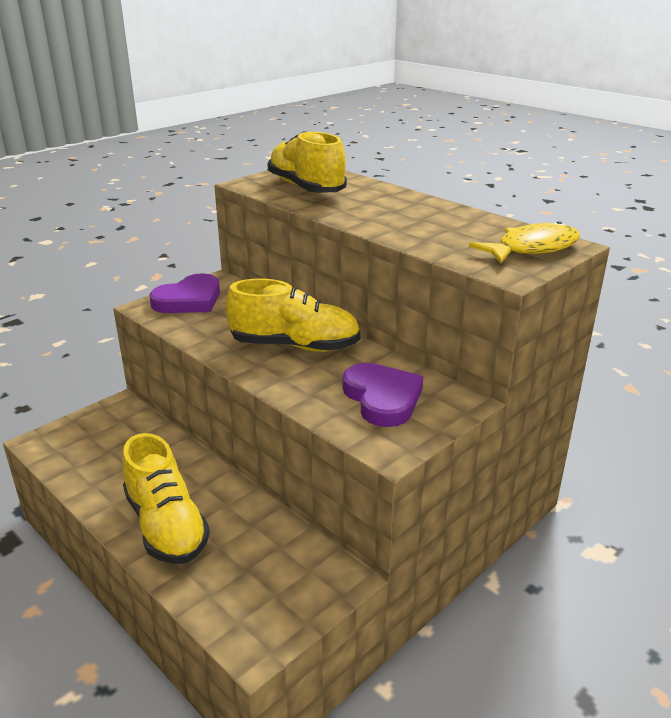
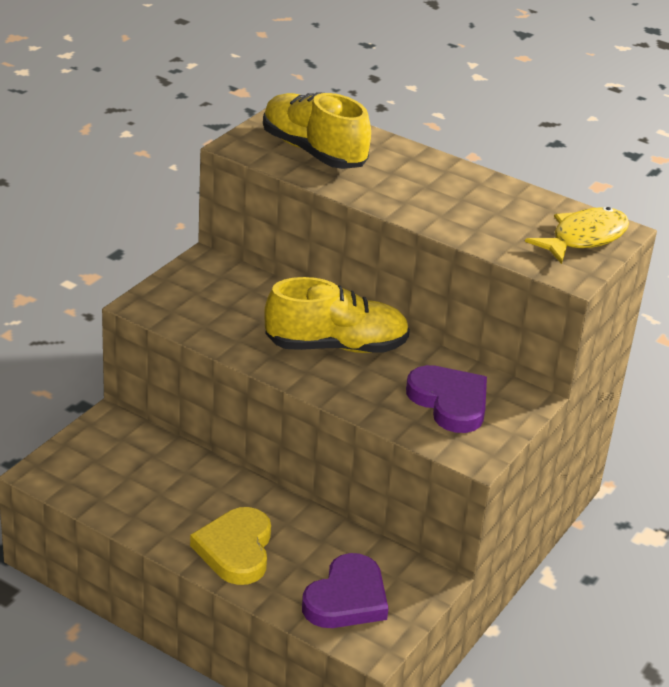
camera: 15 degrees left, 5 degrees up
(166, 525) = (236, 550): yellow shoe -> yellow heart
(189, 300) = (186, 292): purple heart -> purple heart (347, 598)

